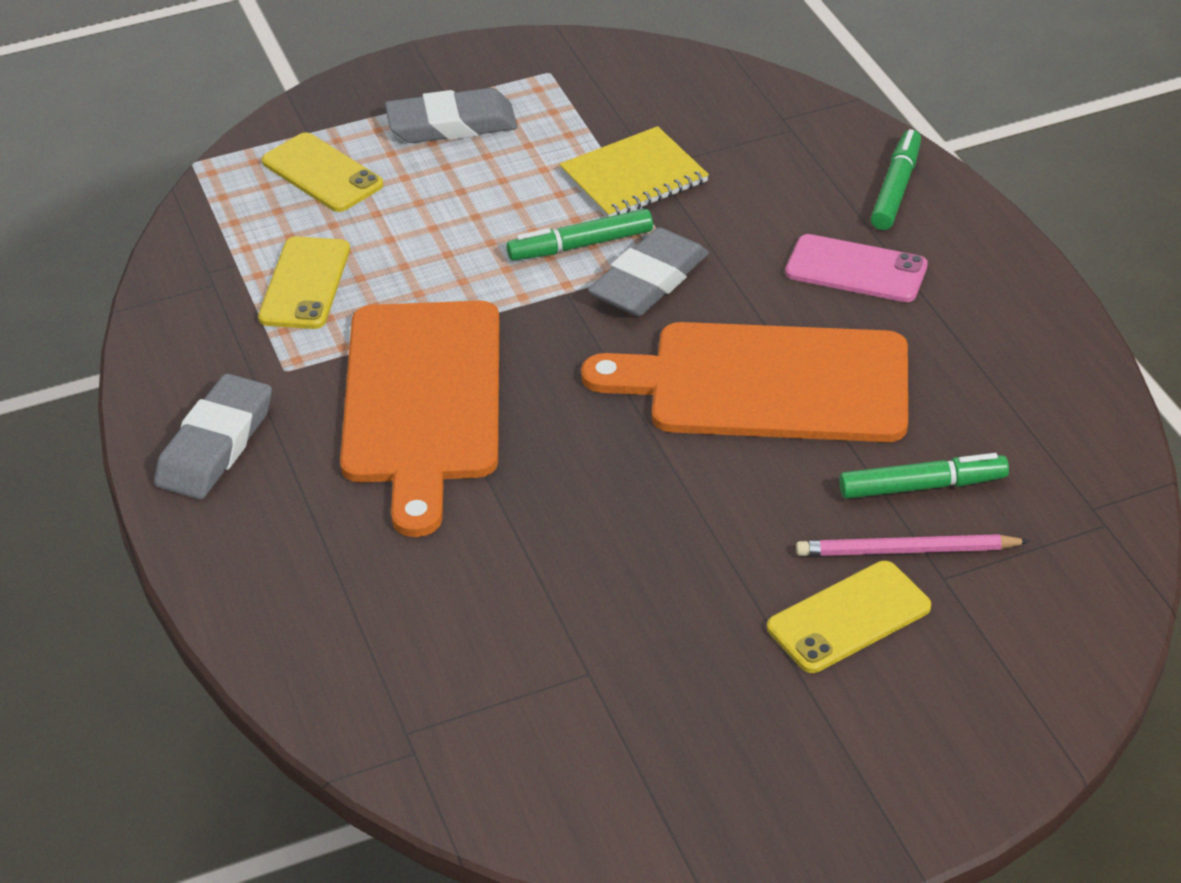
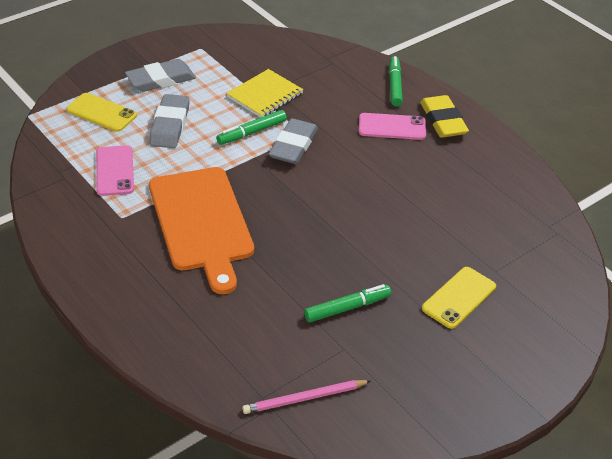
camera: 20 degrees left, 0 degrees up
(215, 444) = (99, 262): grey eraser -> grey eraser (170, 125)
(305, 284) = (115, 171): yellow phone -> pink phone
(767, 383) = (372, 188): orange cutting board -> none
(906, 551) = (472, 260): pink pencil -> pink pencil (304, 398)
(922, 486) = (466, 227): green marker -> green marker (347, 308)
(964, 270) = (443, 121): none -> yellow eraser

